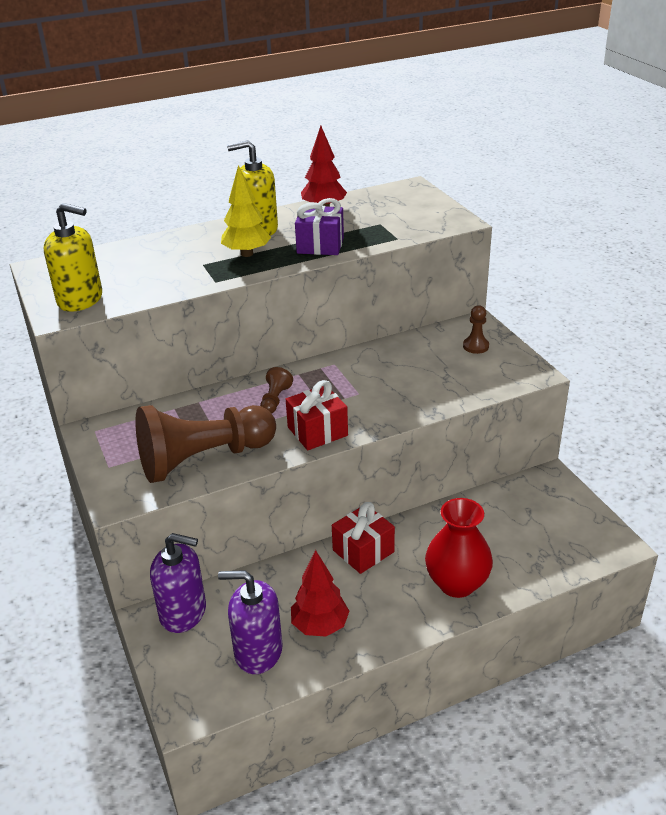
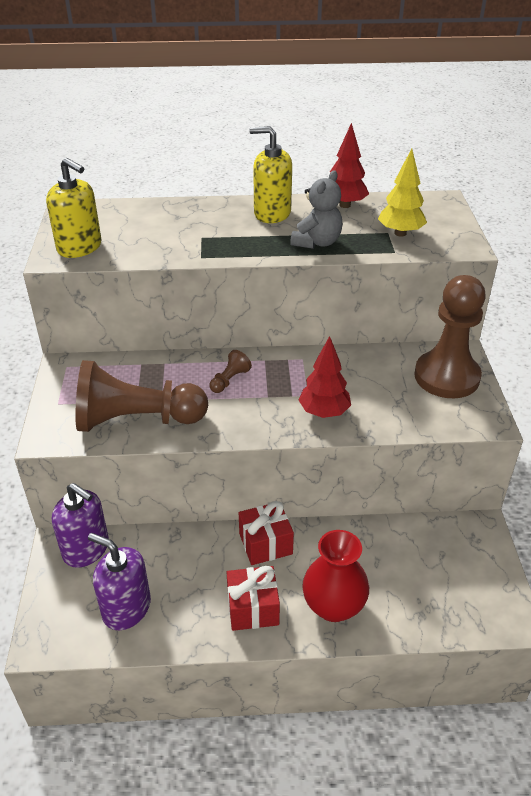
camera: 20 degrees right, 5 degrees up
(246, 254) = (246, 236): yellow tree -> yellow tree (400, 233)
(317, 431) = (248, 422): red gift -> red gift (253, 608)
(320, 245) = (317, 242): purple gift -> grey teddy bear
(320, 626) = (190, 603): red tree -> red tree (324, 412)
(476, 346) = (446, 377): brown pawn -> brown pawn, size x2.47

